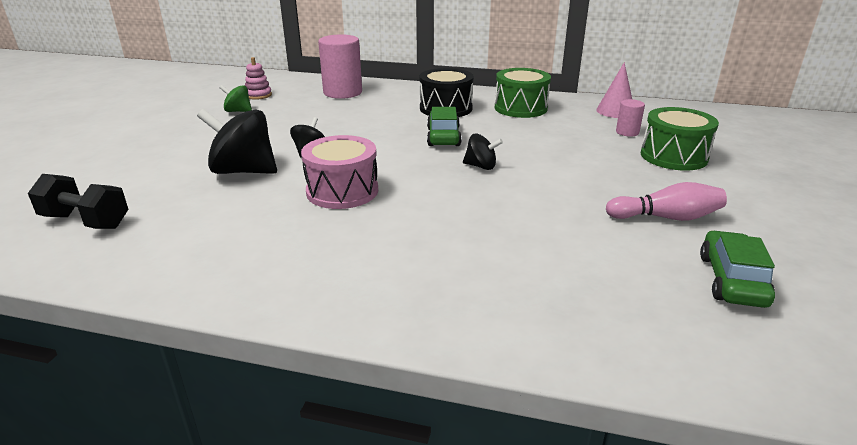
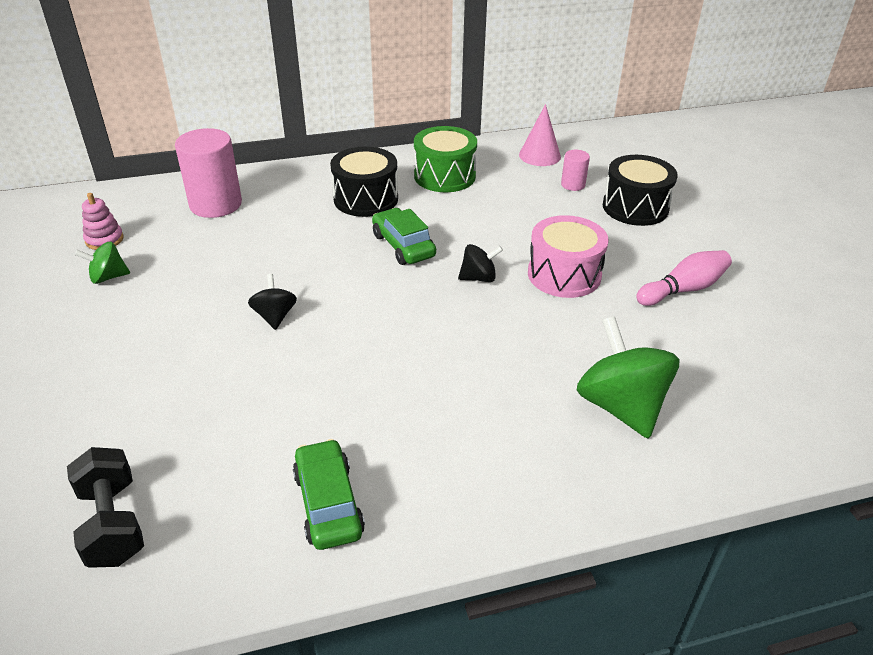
camera: 30 degrees left, 10 degrees up
(86, 221) = (113, 524): black dumbbell -> black dumbbell turned 75 degrees clockwise
(244, 171) = (227, 374): black spinning top -> none
(342, 191) = (371, 363): pink drum -> pink drum (564, 274)
(514, 275) = (621, 406): none -> green spinning top
(673, 156) = (635, 207): green drum -> black drum
(731, 280) = (774, 343): green car -> green car (328, 503)

